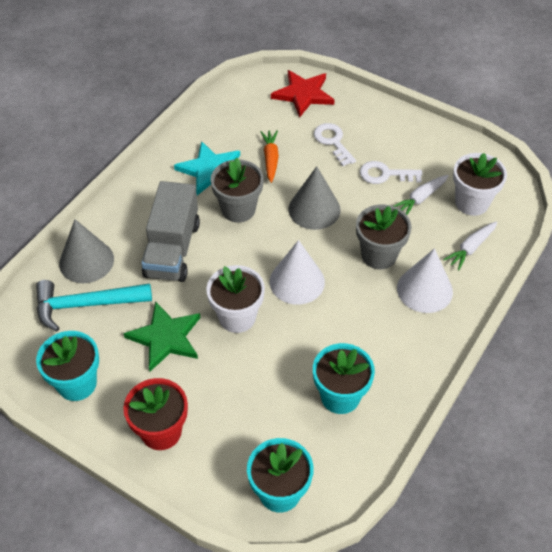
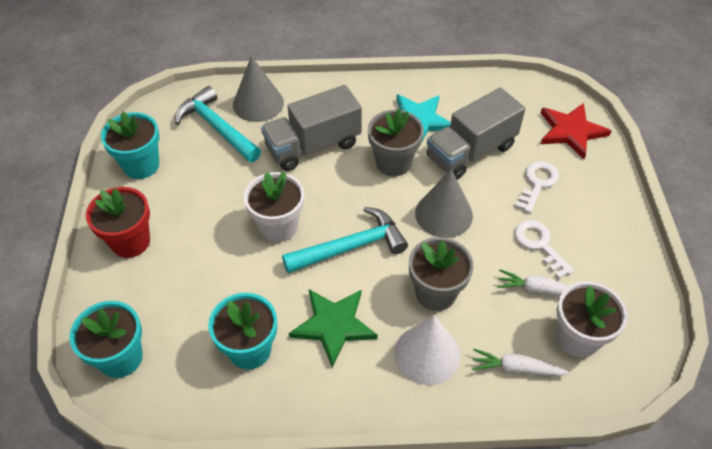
camera: 55 degrees right, 0 degrees up
(165, 337) = (222, 192): green star -> green star (334, 325)
(270, 159) = (471, 152): orange carrot -> grey truck
(297, 281) = (351, 247): white cone -> turquoise hammer

